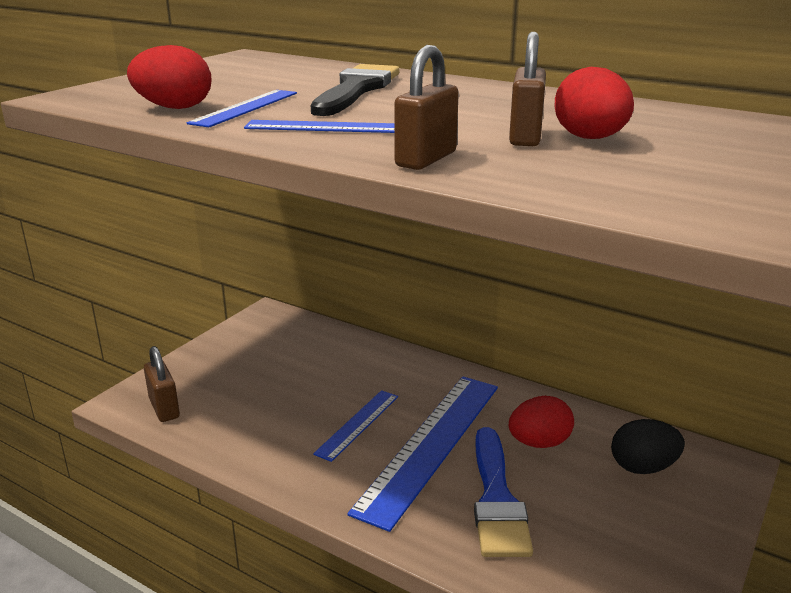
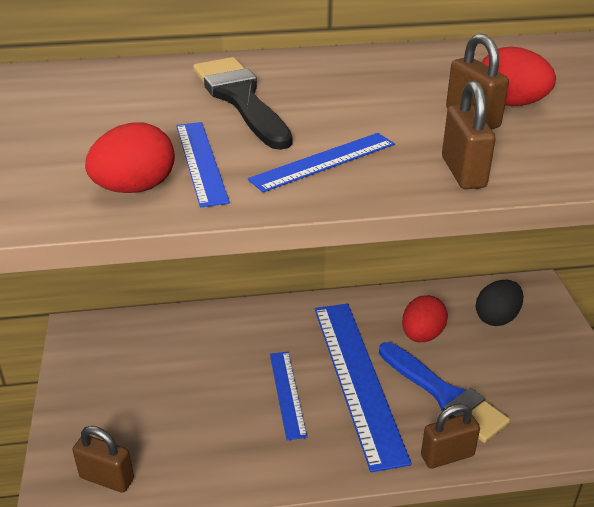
camera: 40 degrees left, 10 degrees up
(433, 545) = (447, 455): none -> brown padlock

